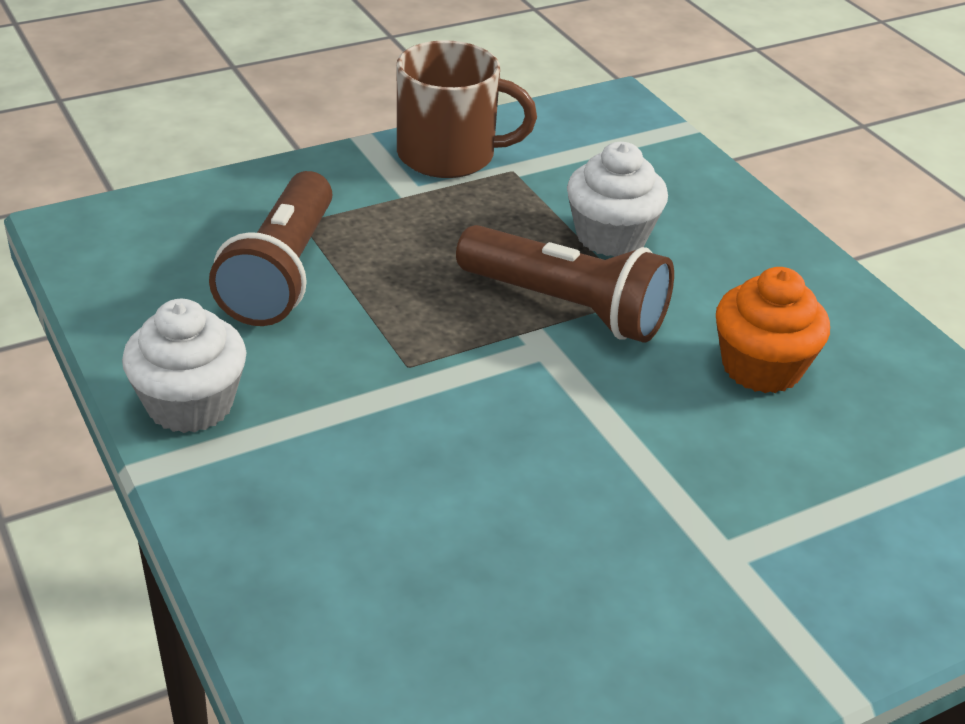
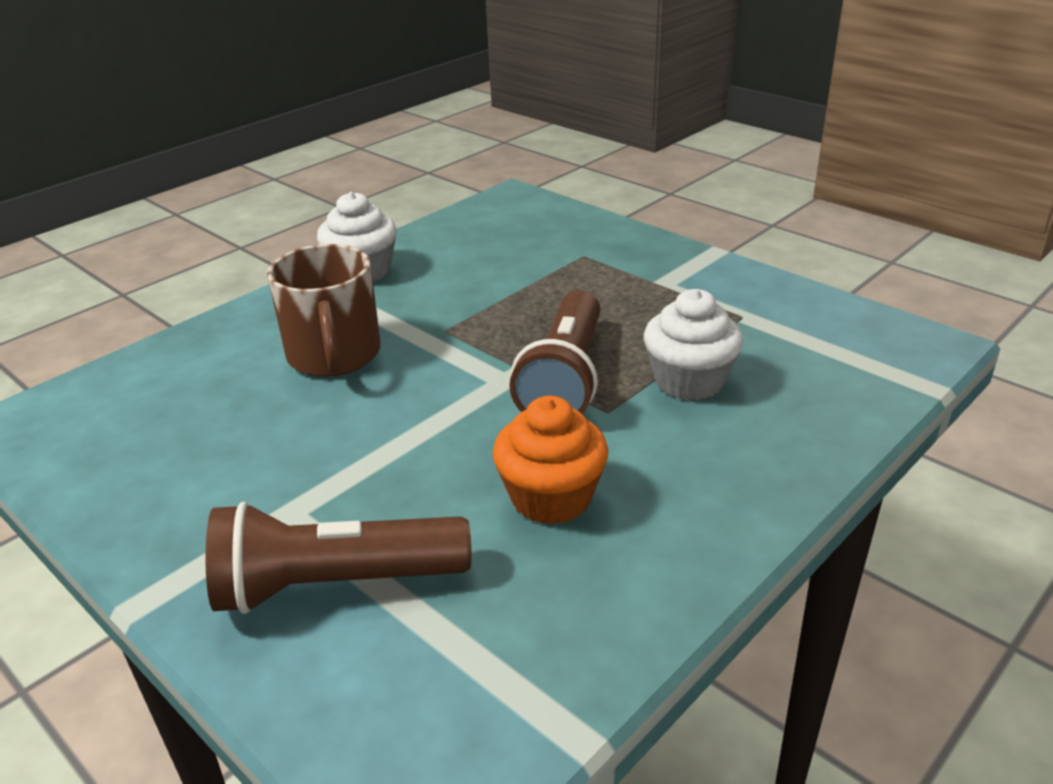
camera: 75 degrees right, 5 degrees down
(282, 273) = (517, 264): brown flashlight -> brown flashlight (335, 585)
(448, 155) = (732, 285): brown mug -> brown mug (334, 355)

